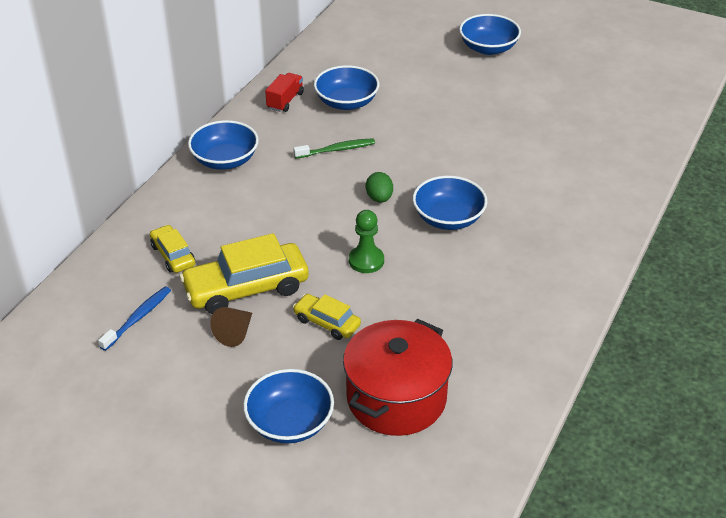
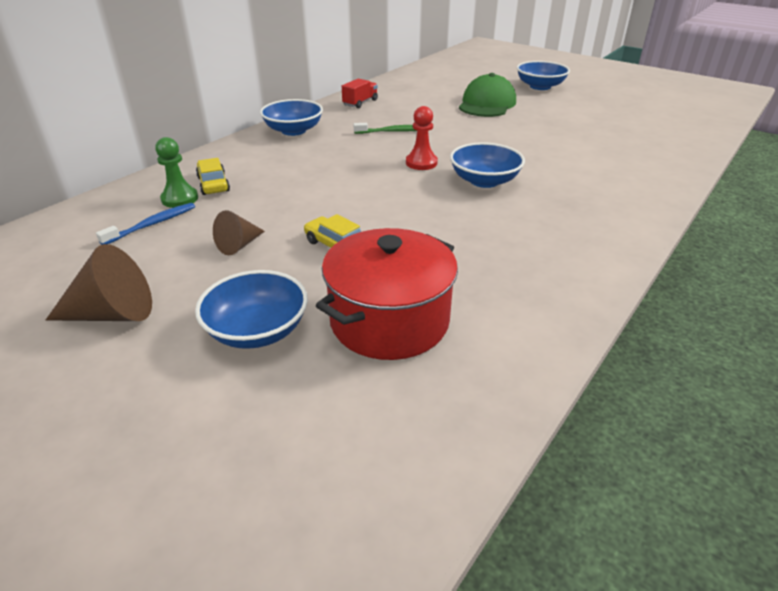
camera: 10 degrees right, 5 degrees down
(158, 423) = (113, 314): none -> brown cone
(246, 288) = (268, 212): yellow car -> none
(346, 102) = (411, 106): blue bowl -> none
(366, 261) = (394, 203): green pawn -> green pawn (180, 199)
(379, 198) = (421, 163): green egg -> red pawn
(431, 88) = (487, 104): none -> green cap

